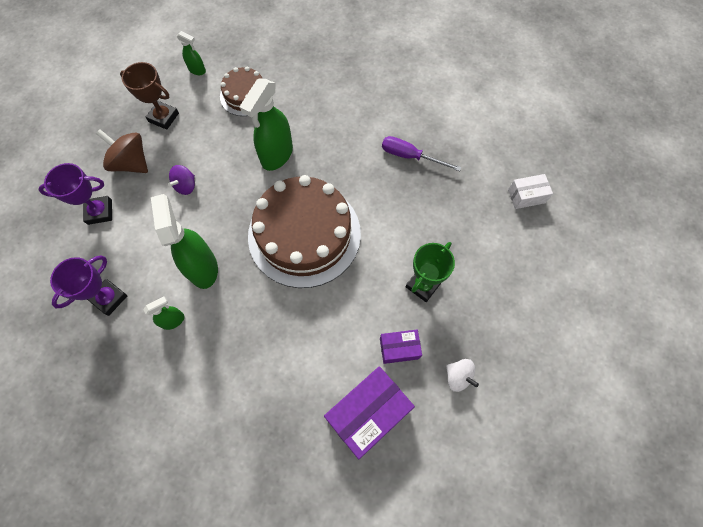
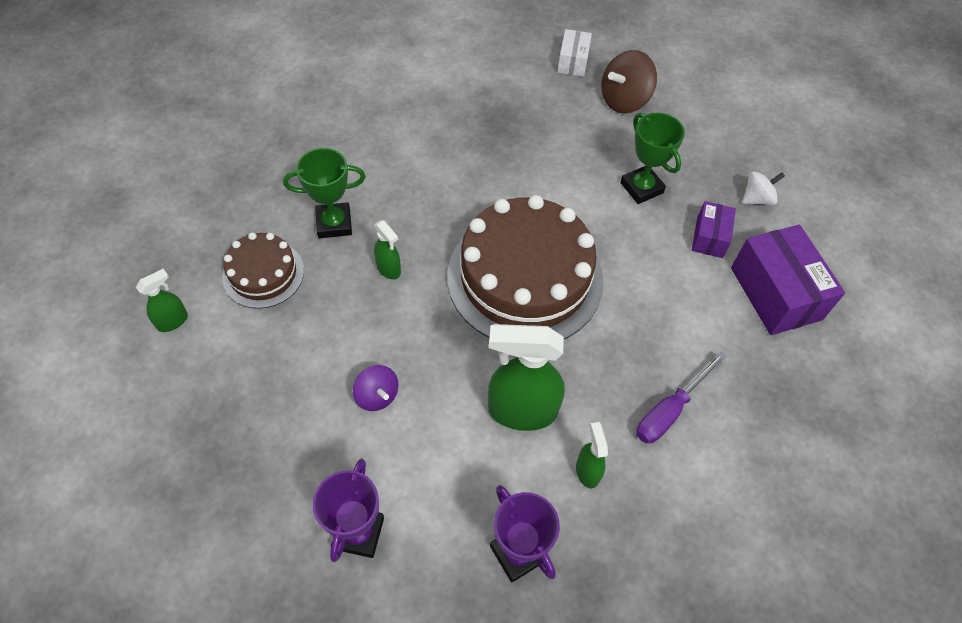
camera: 70 degrees left, 10 degrees down
(132, 163) = (292, 462): brown spinning top -> brown spinning top (624, 100)
(163, 117) = (233, 393): brown trophy -> none
(276, 155) = (389, 269): green spray bottle -> green spray bottle, size x0.50
(297, 113) = (334, 223): none -> green trophy
(410, 156) = (469, 136): purple screwdriver -> purple screwdriver (670, 410)

